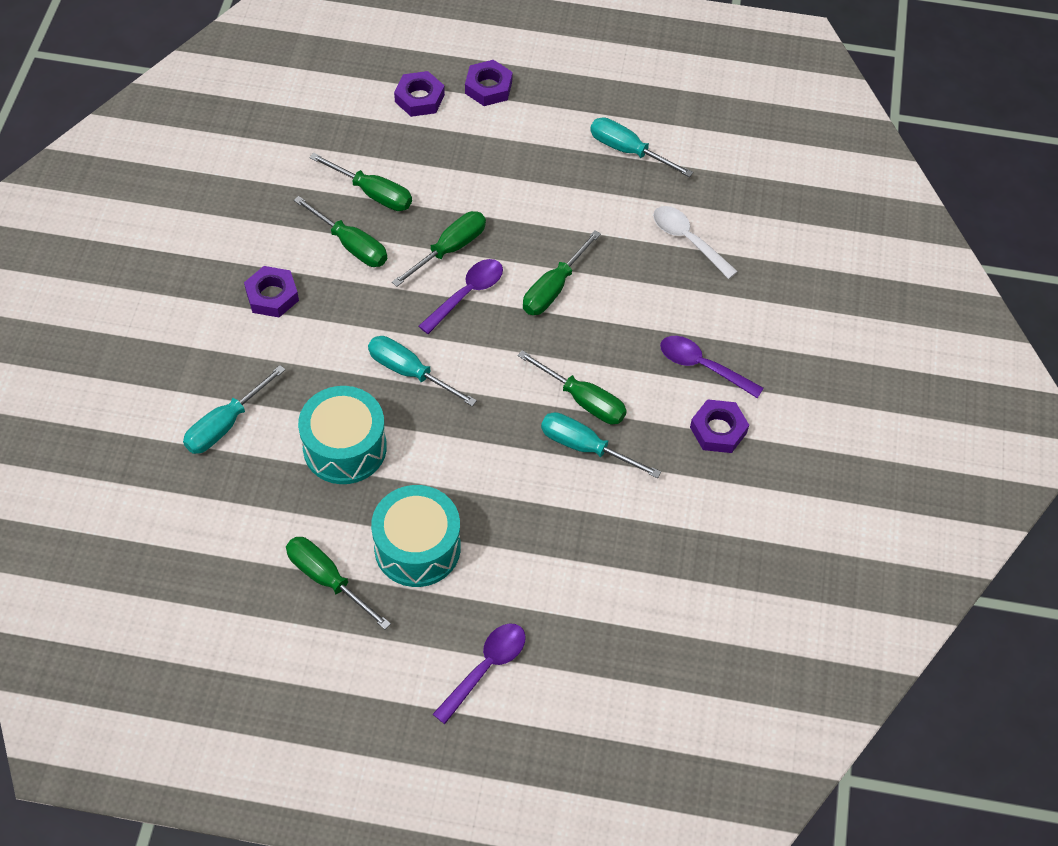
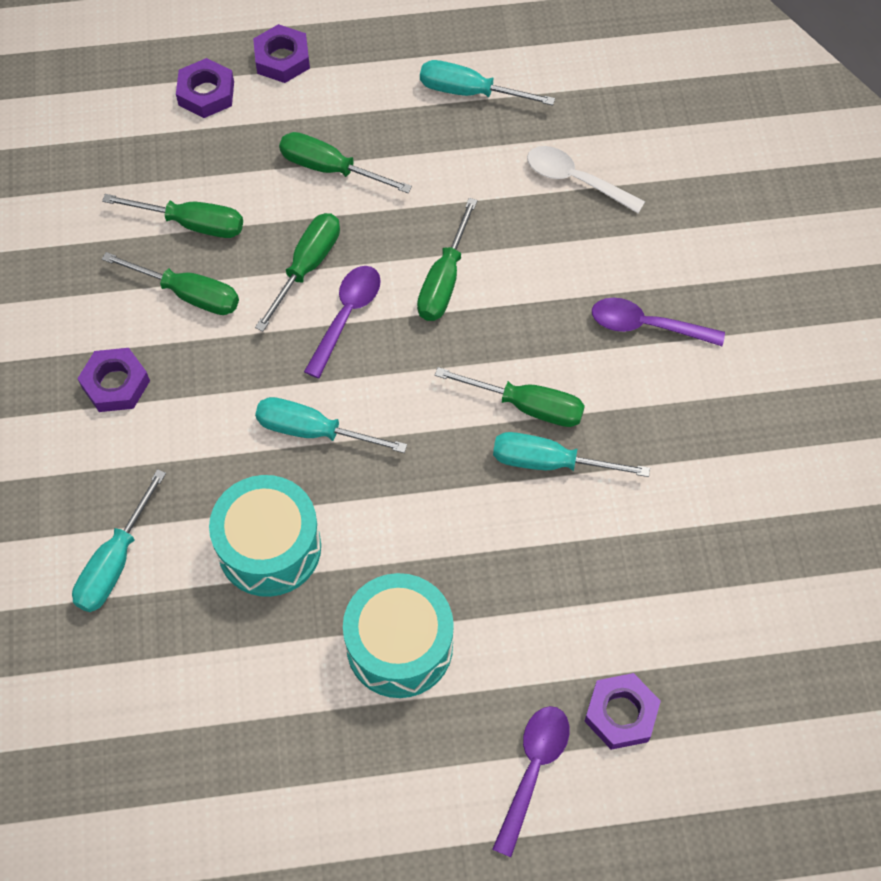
camera: 15 degrees left, 5 degrees up
(327, 579) = (306, 719): green screwdriver -> green screwdriver (330, 169)
(718, 430) = (691, 396): purple nut -> purple nut (621, 714)

